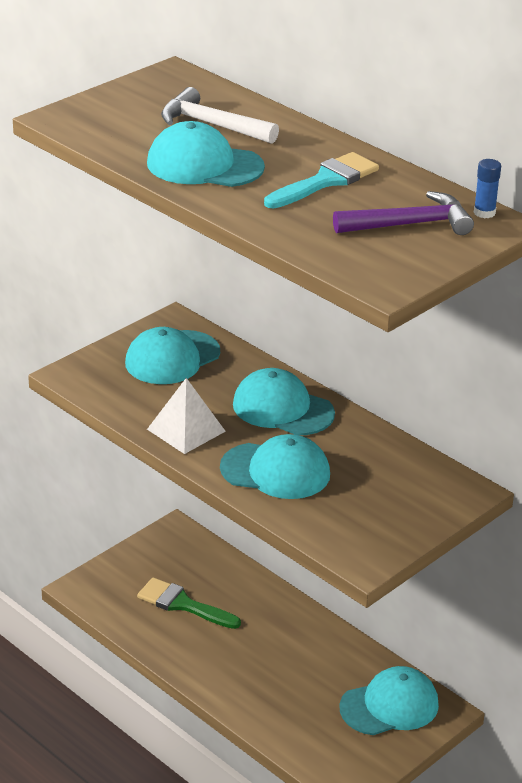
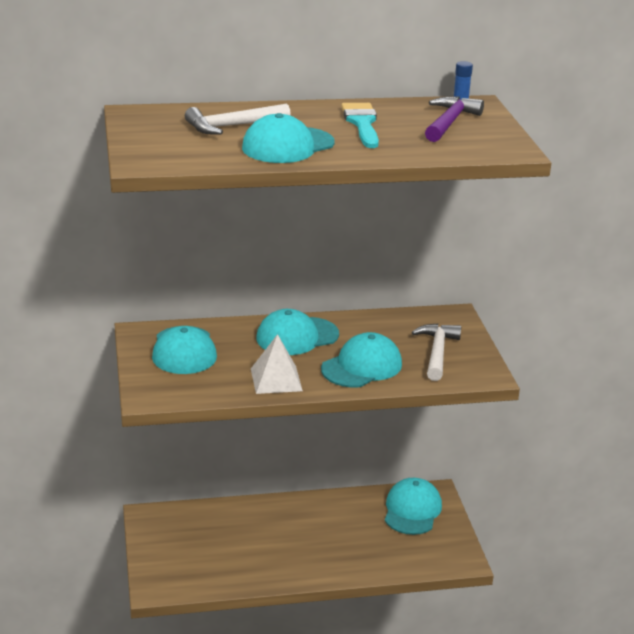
camera: 55 degrees left, 5 degrees down
(182, 604) = (226, 549): green brush -> none
(368, 509) = (437, 352): none -> white hammer

